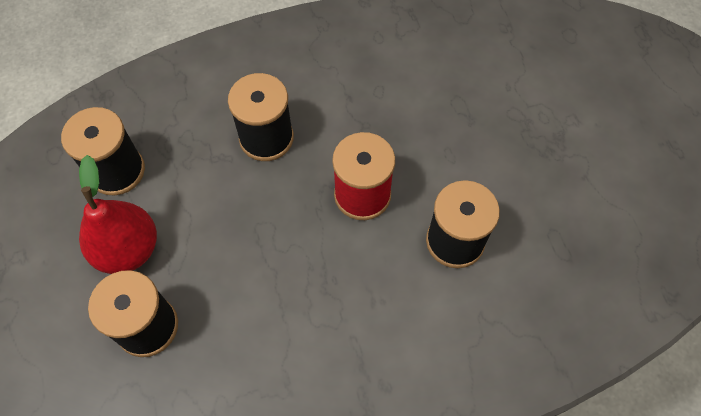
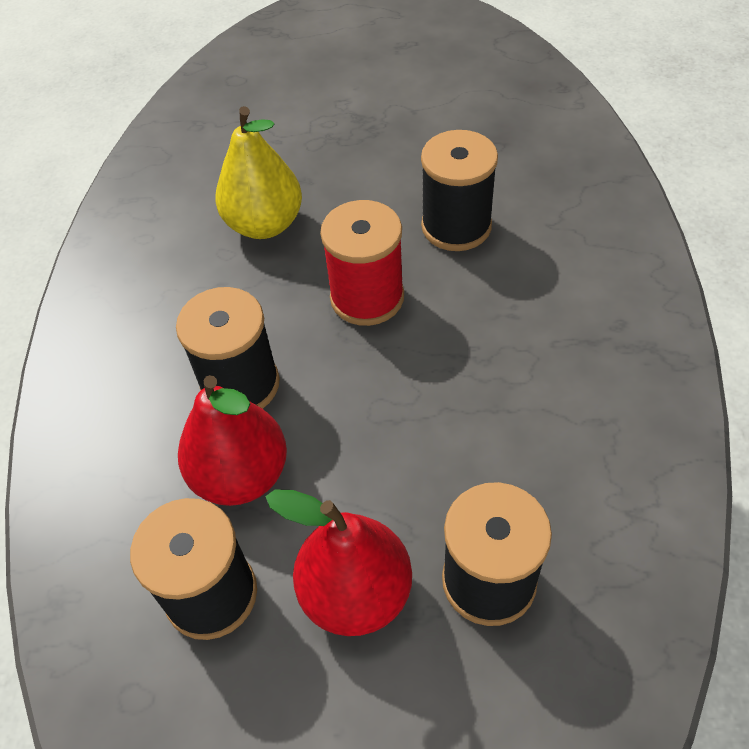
camera: 70 degrees left, 10 degrees down
(198, 161) = (241, 475): none -> red pear
(414, 107) = (265, 224): none -> yellow pear

